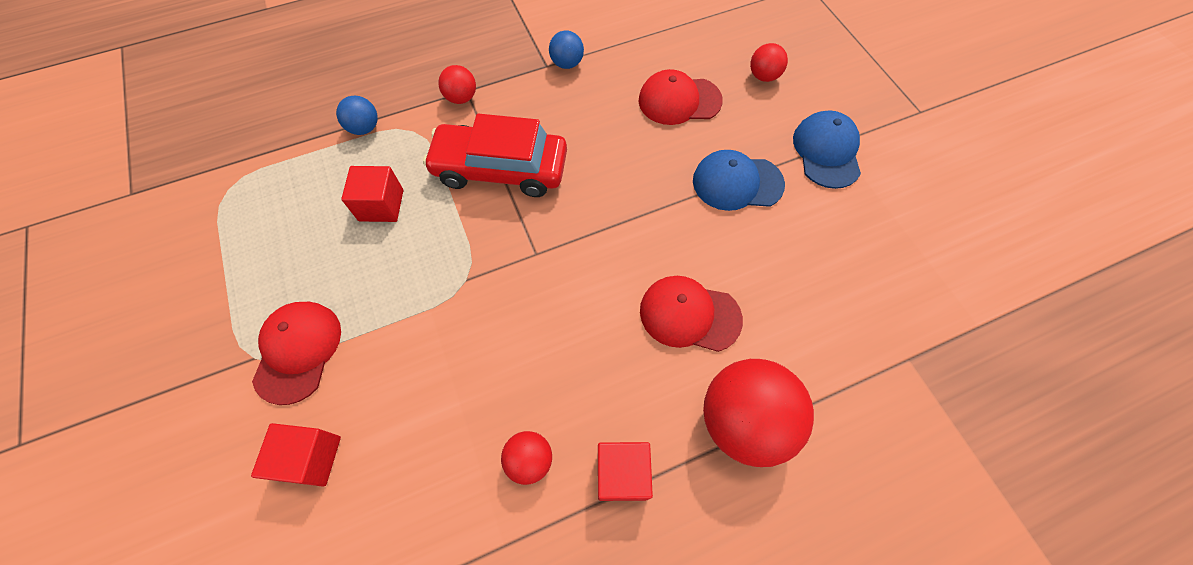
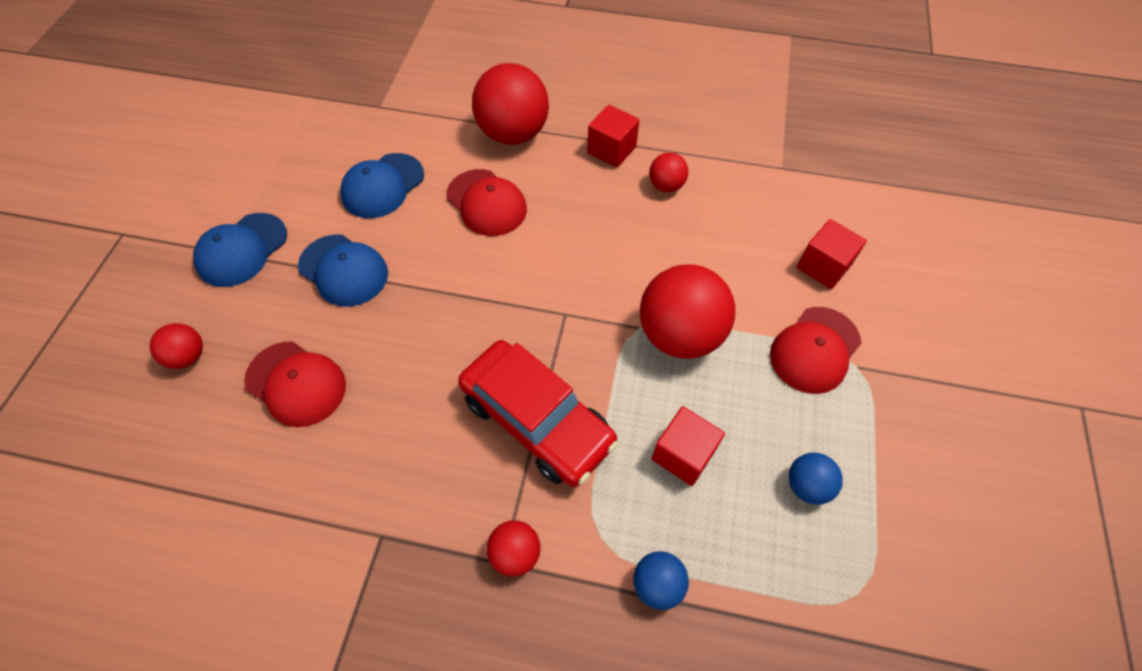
camera: 145 degrees left, 5 degrees down
(427, 293) = (680, 335): none -> red ball
(567, 63) = (356, 521): blue ball -> blue ball (807, 485)
(795, 271) = (382, 186): none -> blue cap

